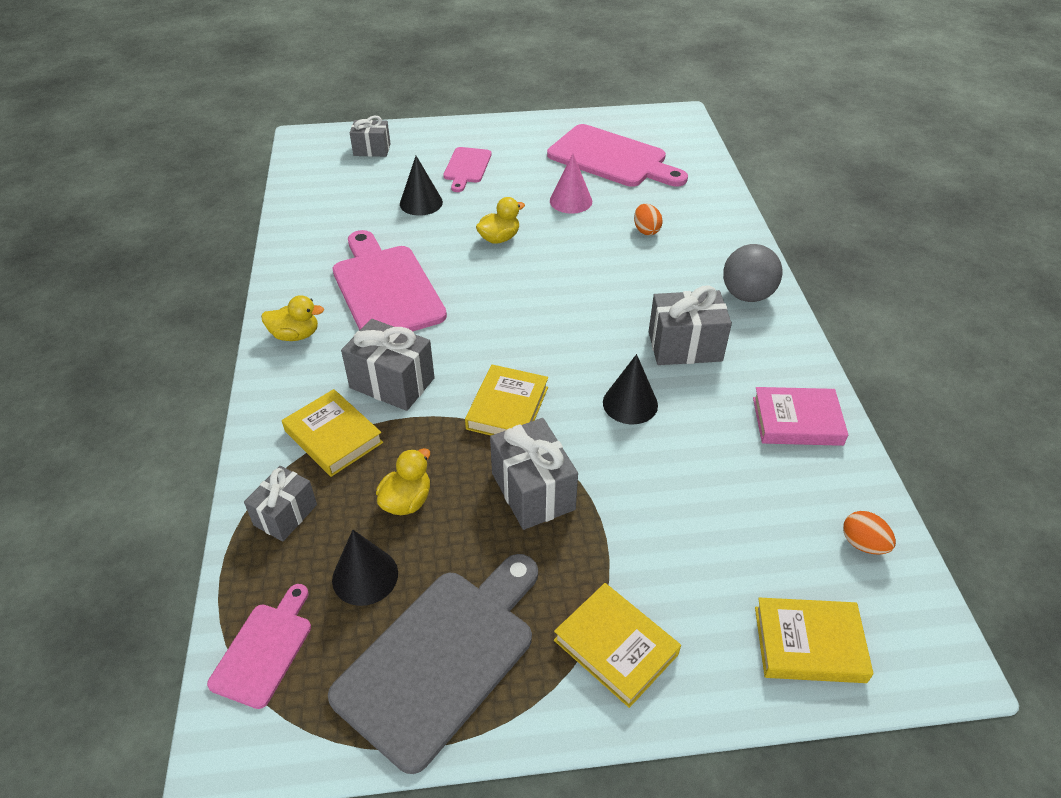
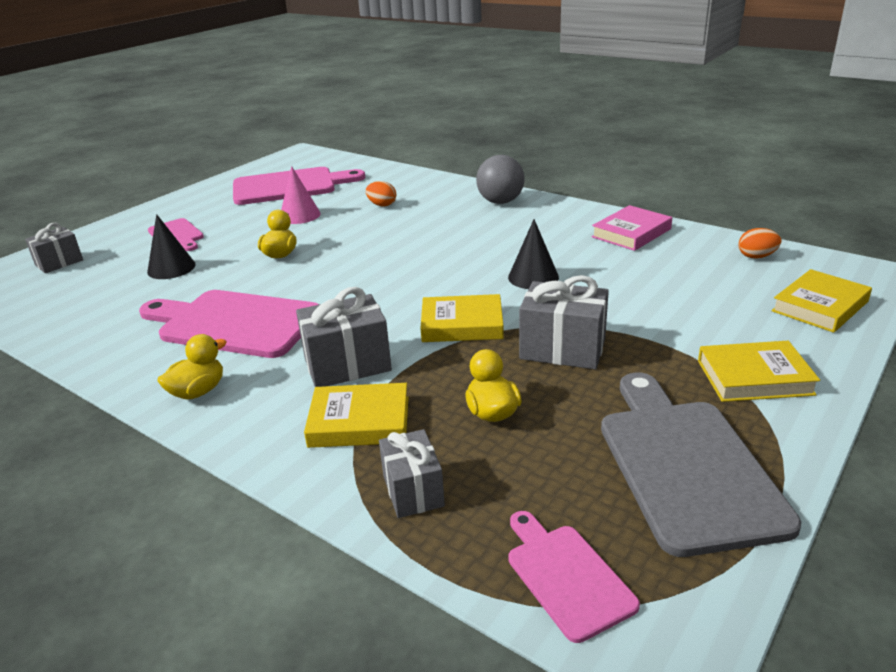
camera: 45 degrees left, 15 degrees down
(365, 576) = (548, 471): black cone -> none
(507, 408) = (462, 324): yellow book -> yellow book turned 60 degrees counterclockwise
(685, 346) = (511, 238): grey gift -> none

